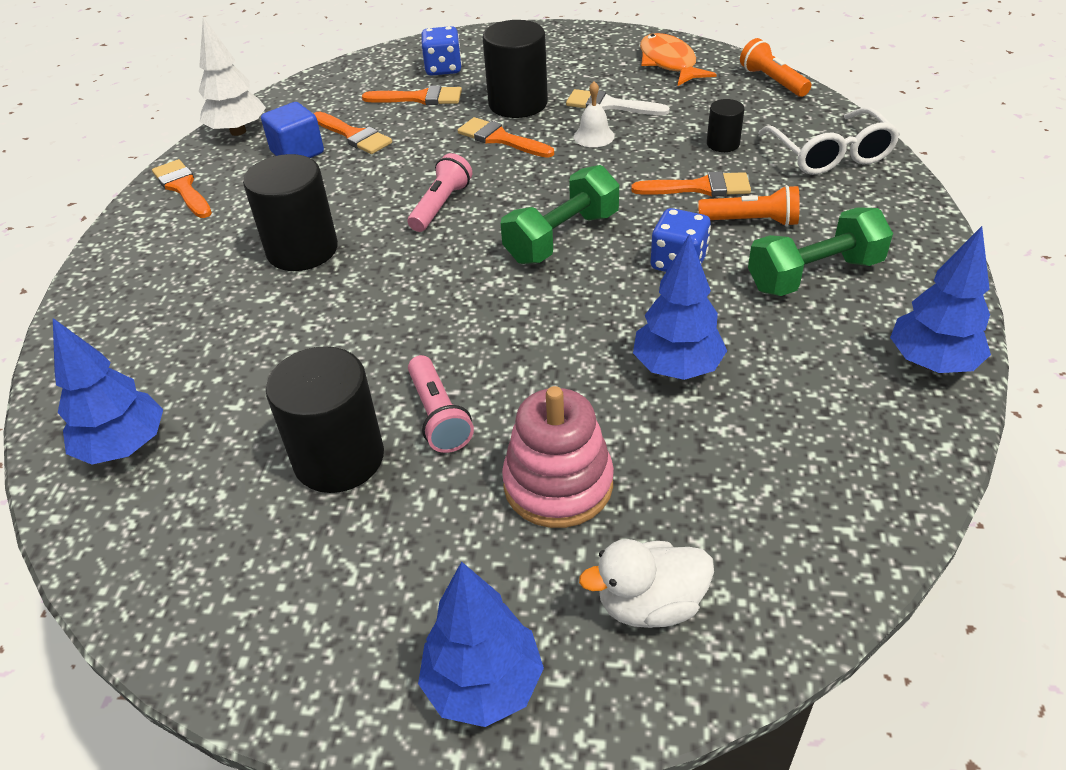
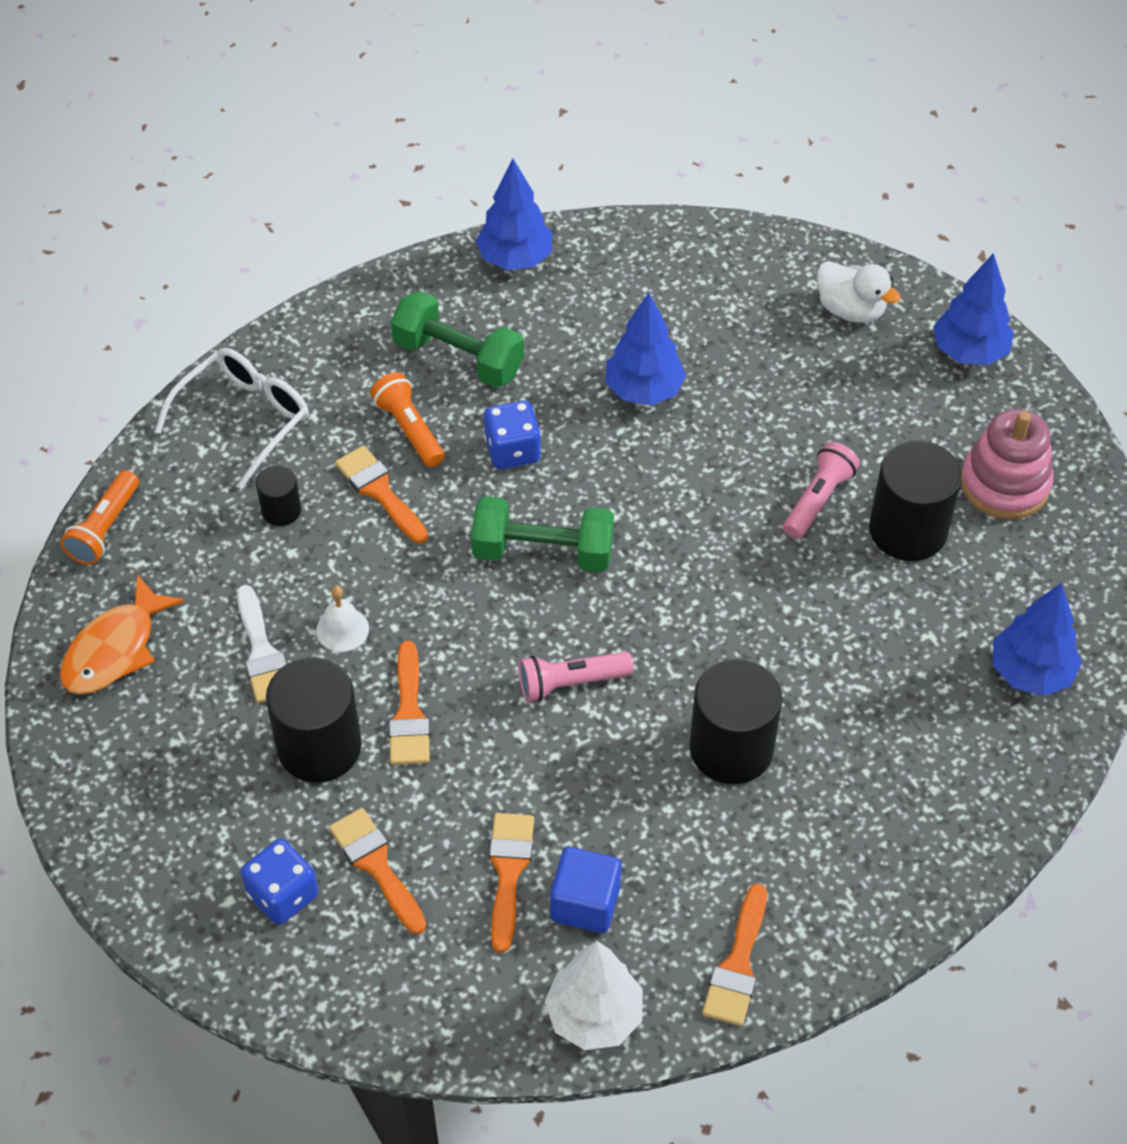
camera: 130 degrees left, 10 degrees up
(558, 484) = (810, 397): pink stacking toy -> pink stacking toy (1004, 484)

